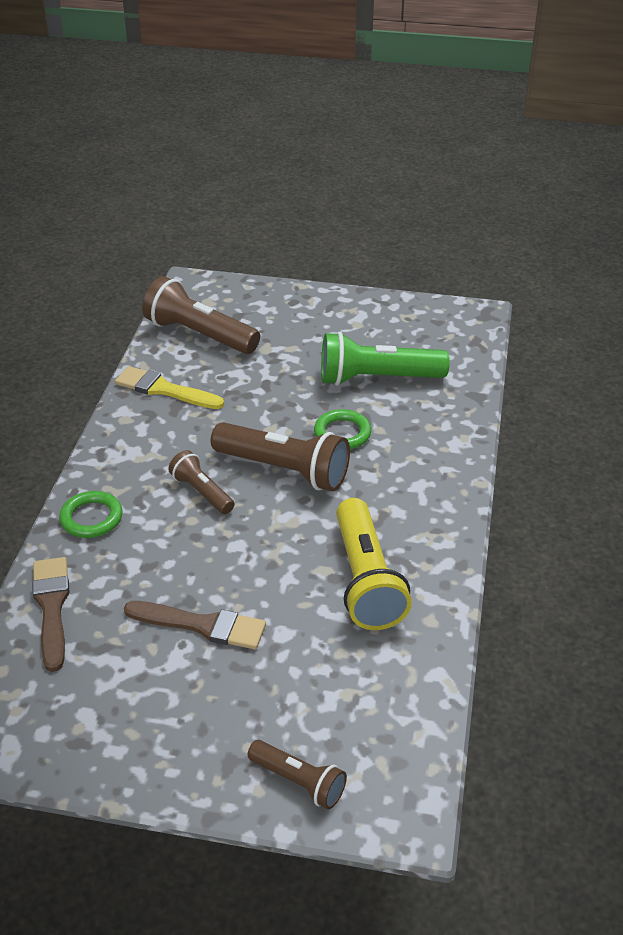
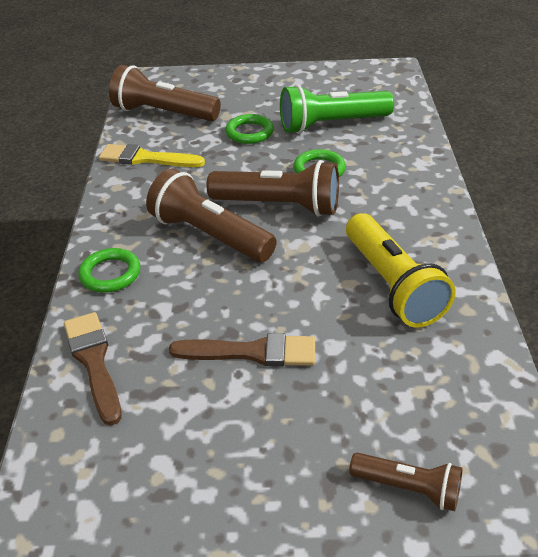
camera: 10 degrees left, 0 degrees up
(201, 492) = (209, 235): brown flashlight -> brown flashlight, size x1.79
(284, 374) = (249, 132): none -> green ring

